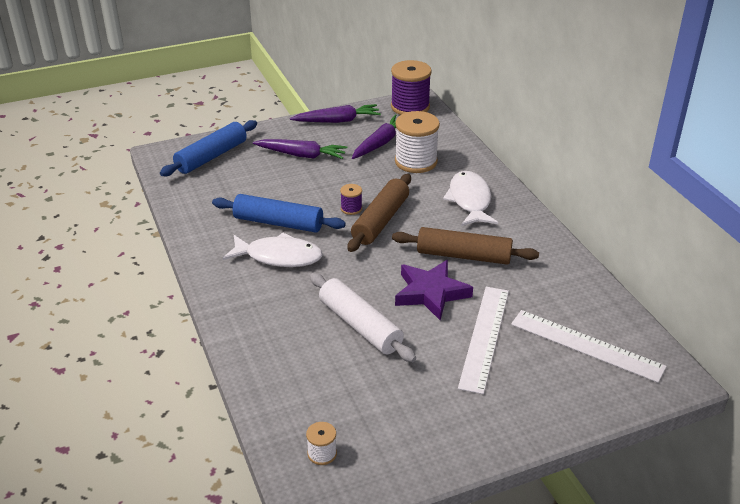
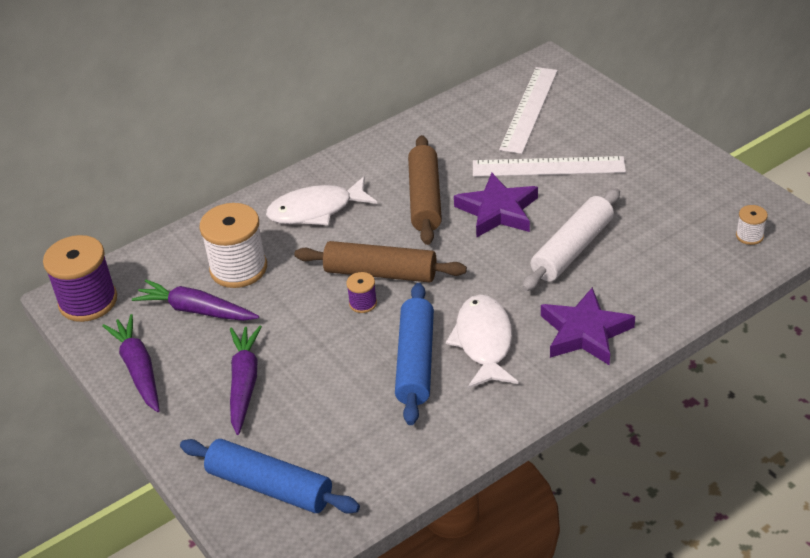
camera: 100 degrees left, 5 degrees up
(258, 309) = (585, 332): none -> purple star

